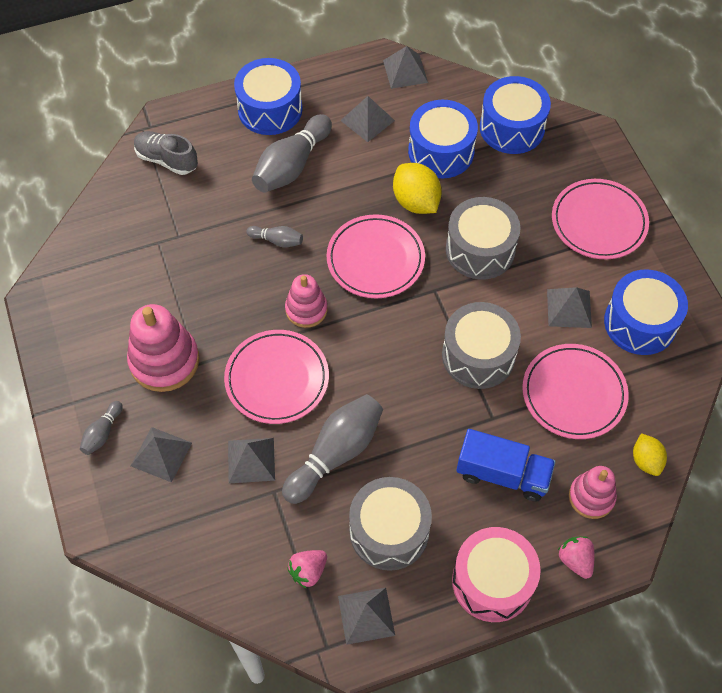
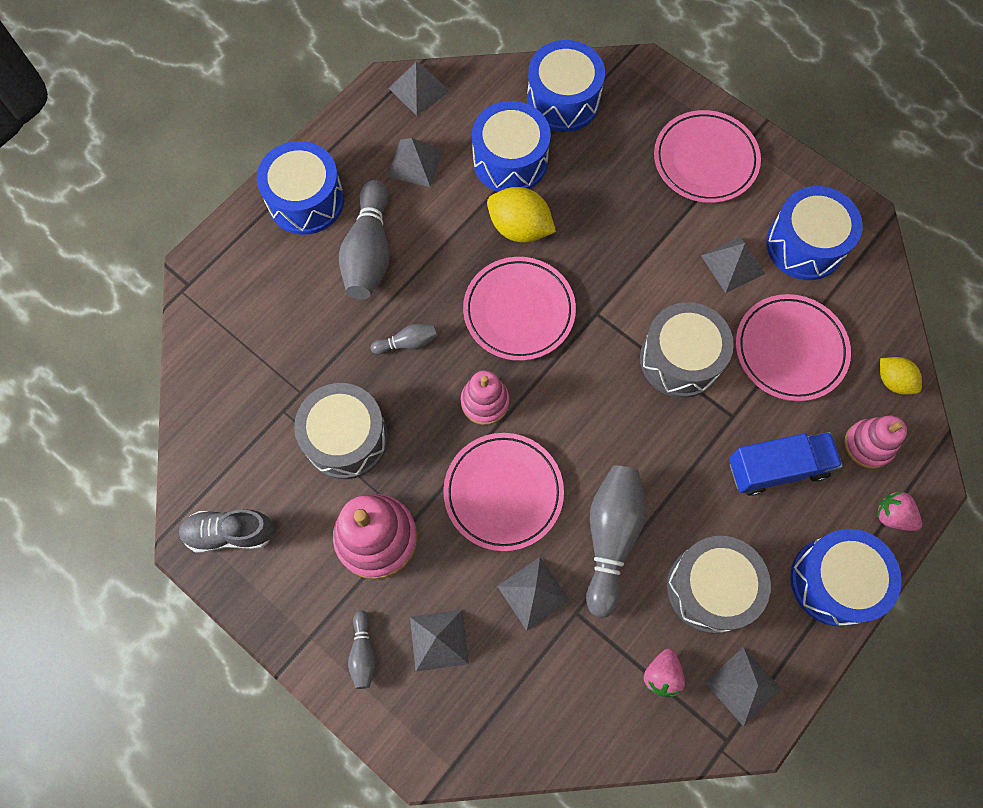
camera: 30 degrees left, 10 degrees up
(167, 160) = (232, 313): grey shoe -> grey shoe (230, 533)
(480, 250) = (613, 247): grey drum -> grey drum (346, 438)
(492, 581) = (834, 581): pink drum -> blue drum

